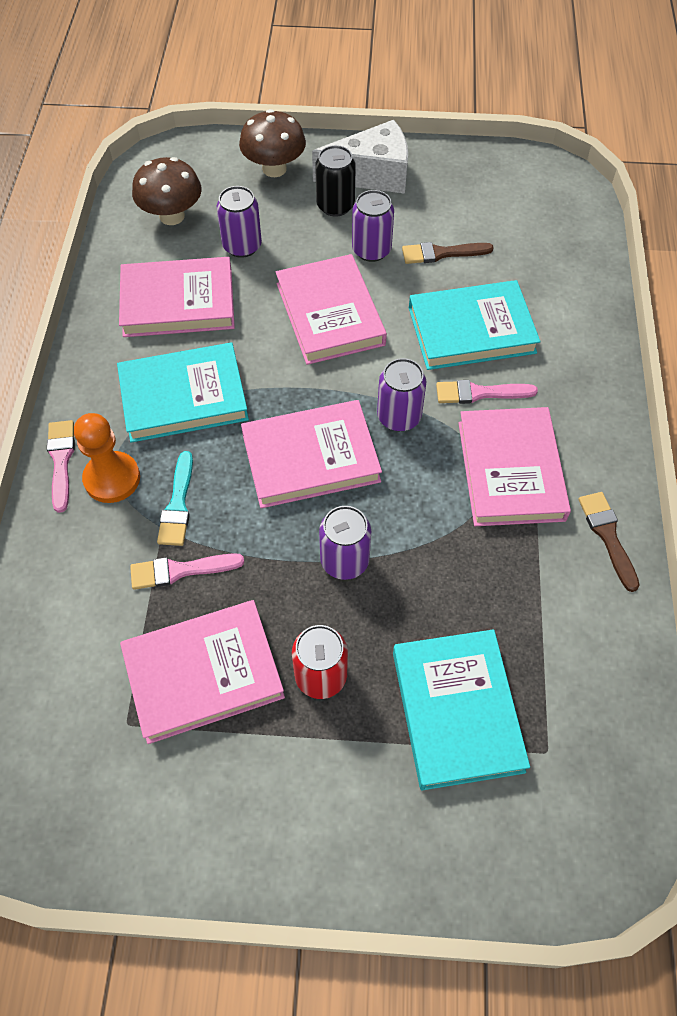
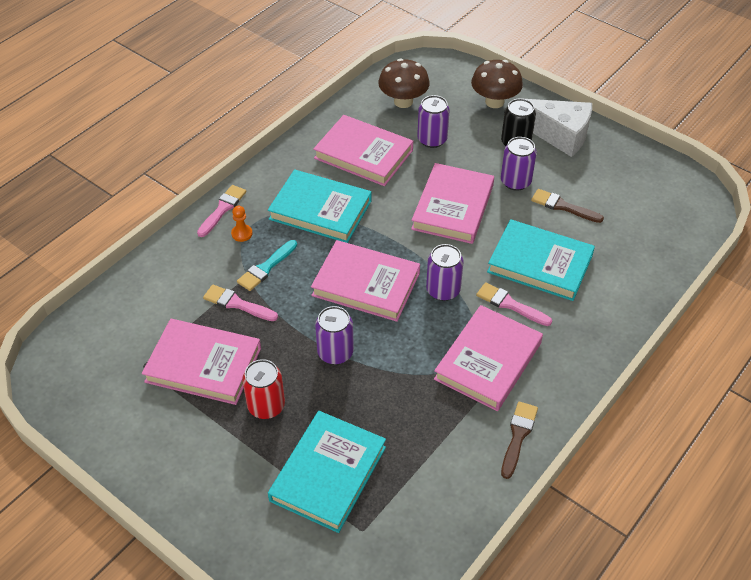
camera: 35 degrees right, 10 degrees down
(112, 478) = (242, 234): orange pawn -> orange pawn, size x0.53

